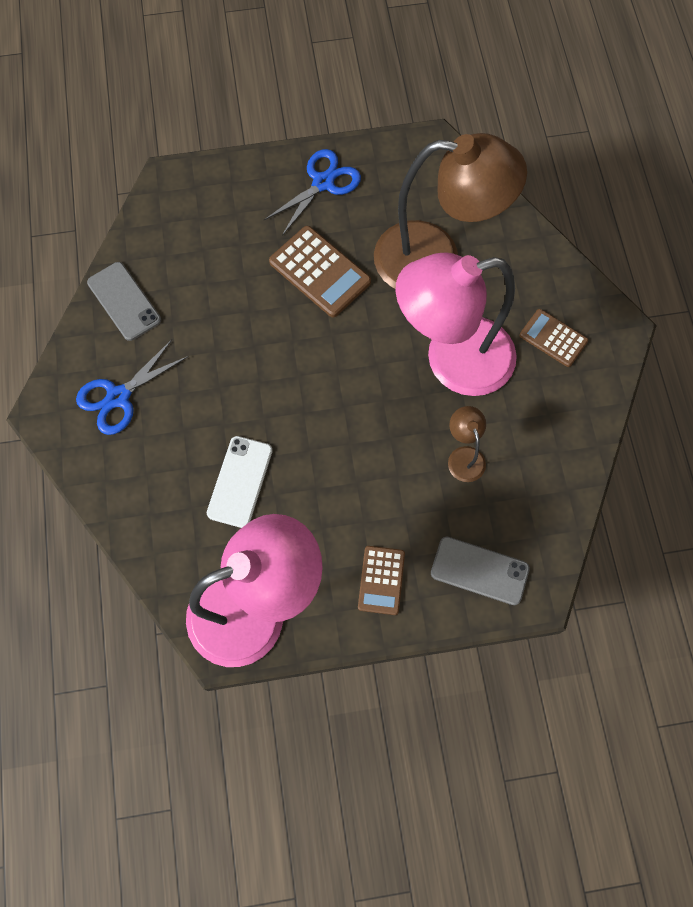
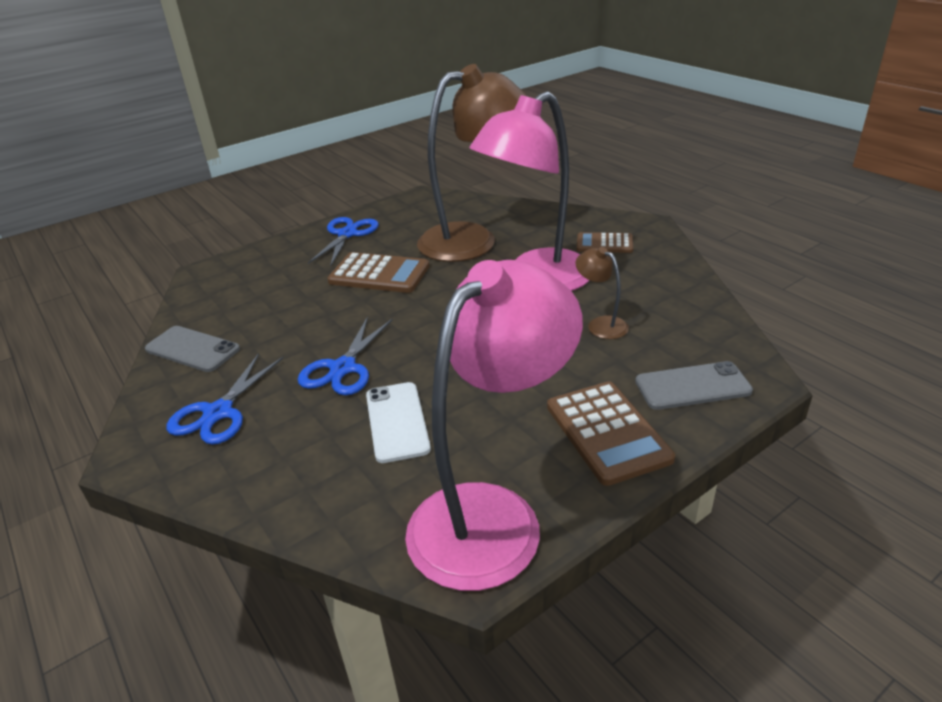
camera: 25 degrees left, 35 degrees down
(229, 394) = (343, 368): none -> blue scissors
(381, 580) = (607, 432): brown calculator -> brown calculator, size x1.58

